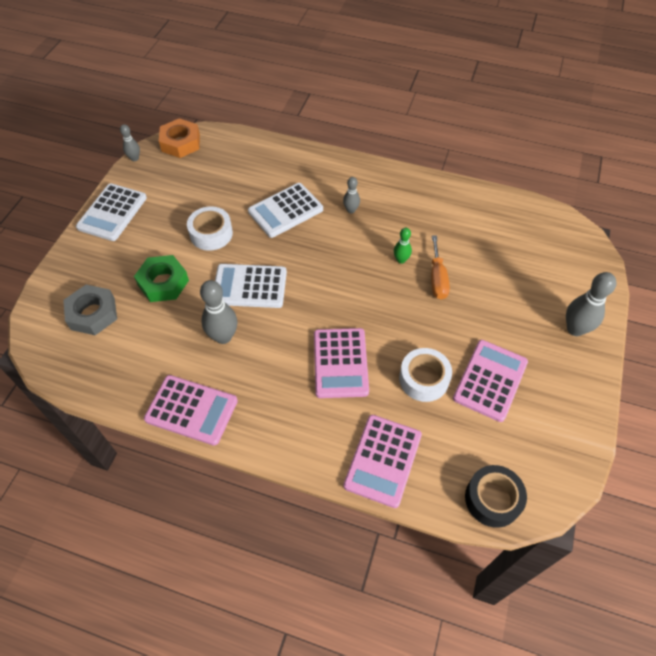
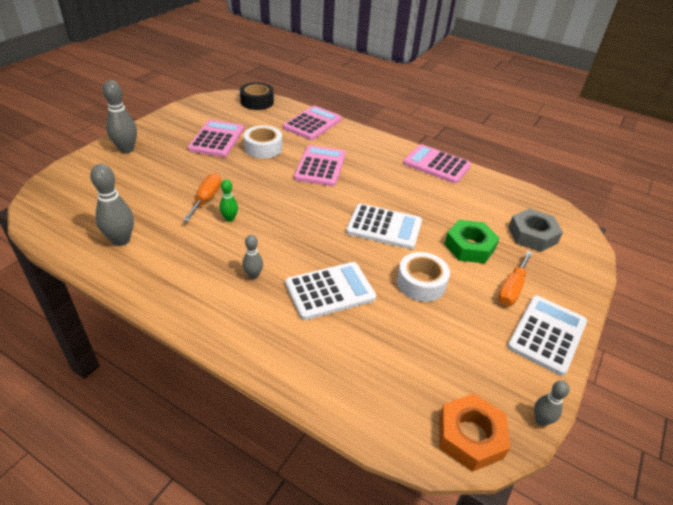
camera: 170 degrees left, 15 degrees down
(131, 246) = (512, 288): none -> orange screwdriver
(223, 337) = (411, 198): grey bowling pin -> grey bowling pin (121, 240)
(490, 380) = (217, 139): pink calculator -> pink calculator turned 150 degrees clockwise

